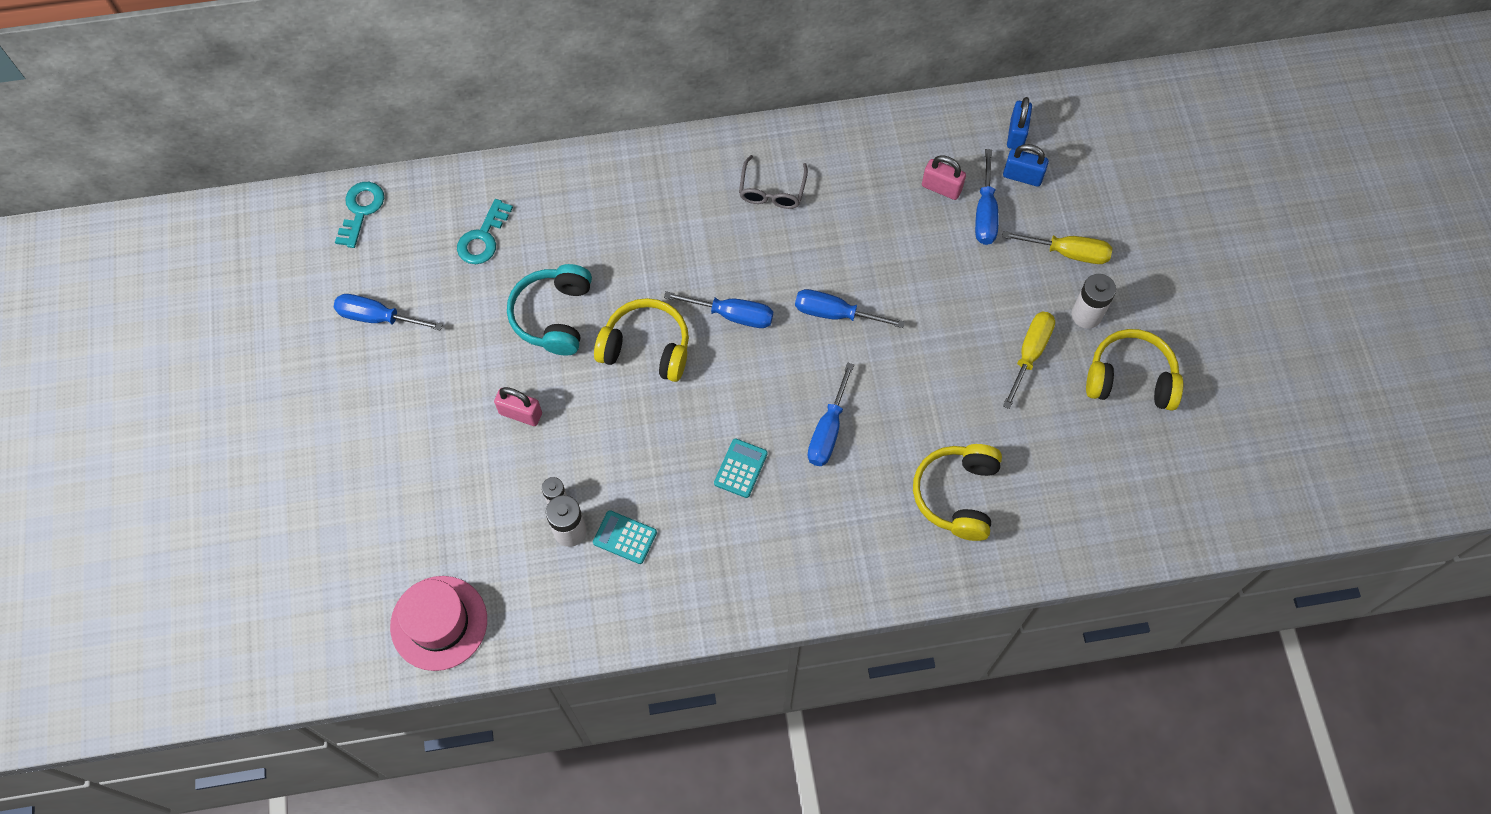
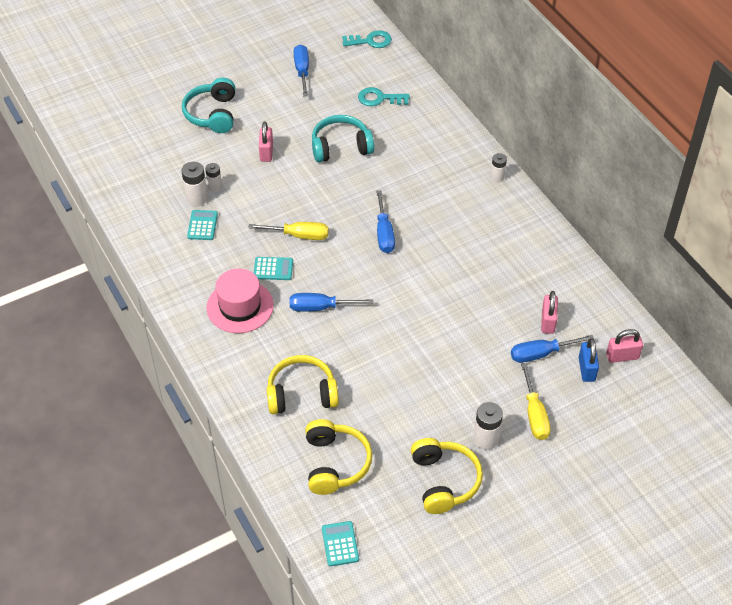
camera: 70 degrees right, 15 degrees down
(408, 464) = (212, 114): none -> turquoise headphones
(439, 623) = (117, 158): pink hat -> pink hat (240, 306)
(646, 348) = (339, 197): yellow headphones -> yellow headphones (335, 463)
(691, 153) = (497, 177): none -> white battery
(772, 191) = (491, 227): grey glasses -> none
(835, 313) = (412, 287): blue screwdriver -> none
(1016, 134) = (622, 356): blue padlock -> pink padlock
(1030, 354) = (435, 410): yellow screwdriver -> yellow screwdriver (299, 235)
(1184, 518) = (340, 544): none -> turquoise calculator

